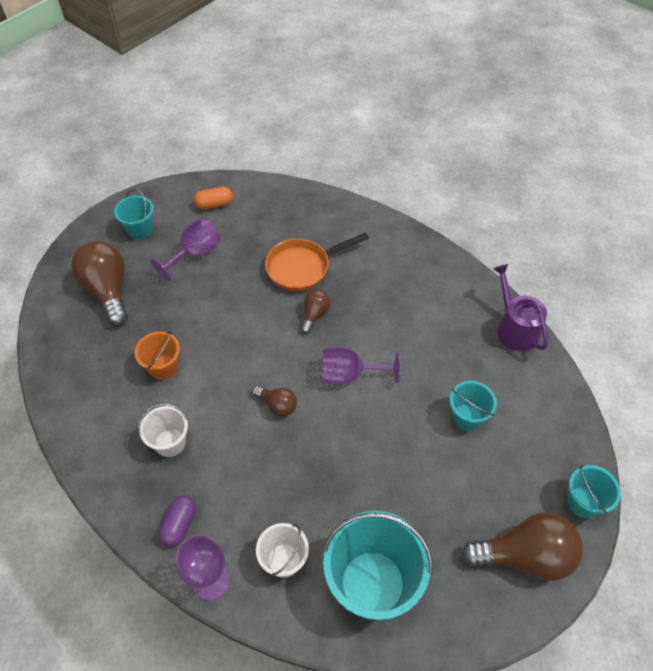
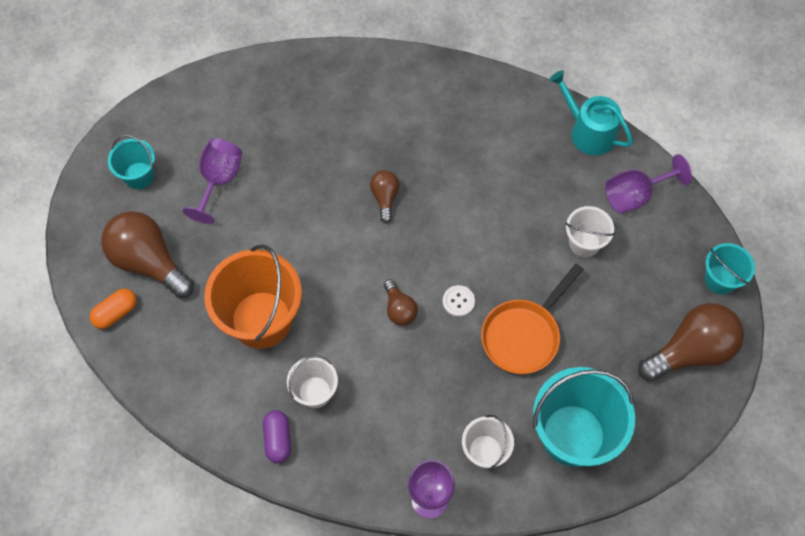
camera: 25 degrees left, 10 degrees up
(163, 367) = (261, 320): orange bucket -> orange bucket, size x1.90
(179, 524) = (371, 464): purple capsule -> purple capsule (278, 439)
(214, 204) = (205, 112): orange capsule -> orange capsule (116, 313)
(277, 405) = (399, 309): brown light bulb -> brown light bulb turned 60 degrees clockwise
(303, 267) = (344, 149): orange pan -> orange pan (524, 335)
(330, 420) = (458, 301): none -> white button
(349, 375) = (453, 248): purple goblet -> purple goblet (635, 195)
(467, 417) = (584, 243): turquoise bucket -> white bucket
(514, 328) = (588, 131): purple watering can -> turquoise watering can

